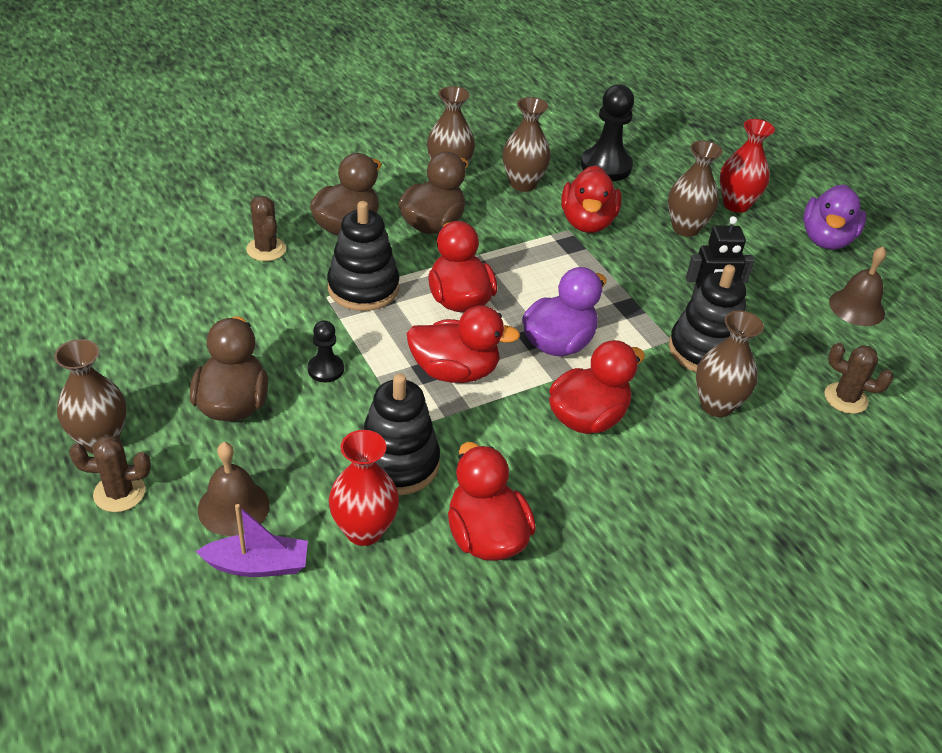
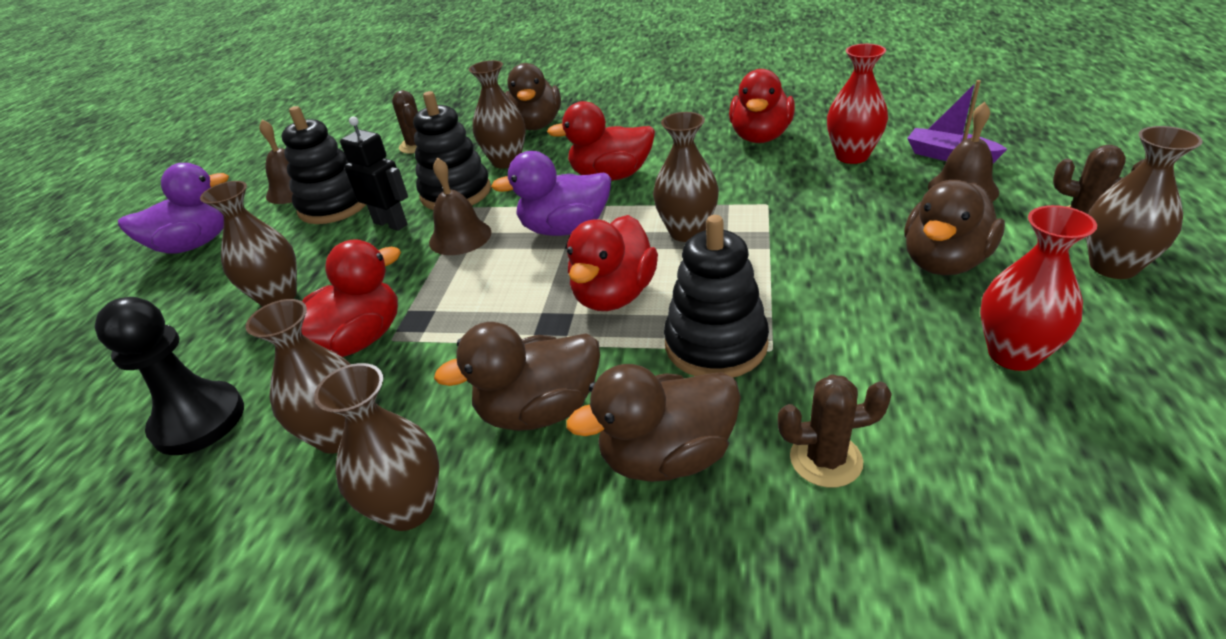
camera: 135 degrees left, 5 degrees down
(266, 249) = (826, 459): brown cactus -> brown cactus turned 75 degrees clockwise
(325, 369) = (821, 267): black pawn -> none
(397, 463) = (797, 184): black stacking toy -> black stacking toy (334, 206)
(455, 371) = (687, 232): red duck -> brown vase
(633, 309) = (460, 237): none -> brown bell
(736, 204) = (184, 306): red vase -> red vase (1013, 354)
(767, 476) = (536, 125): none -> brown duck

